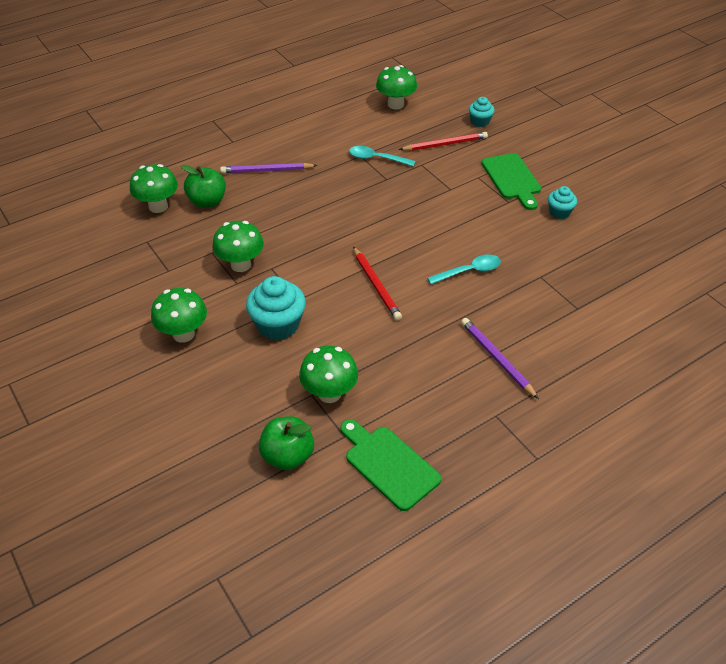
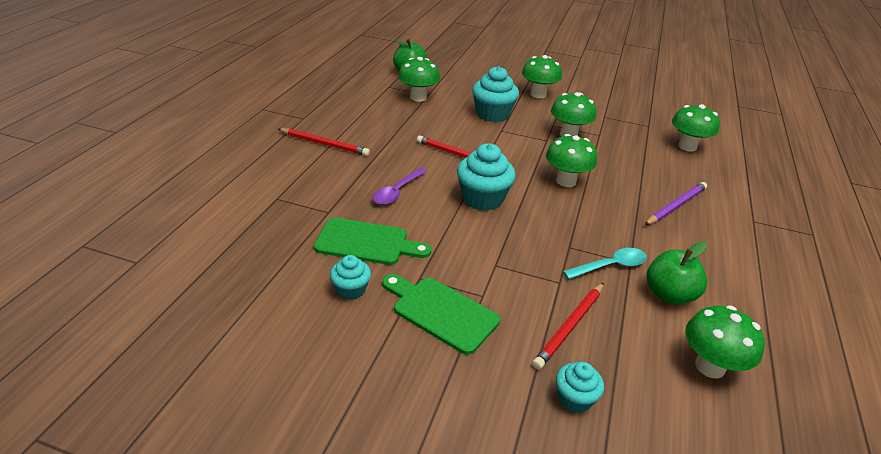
camera: 140 degrees right, 10 degrees down
(207, 202) = (665, 163): green apple -> green apple (669, 295)
(317, 222) = (566, 181): none -> green mushroom
(389, 464) = (351, 84): green cutting board -> green cutting board (366, 242)
(405, 236) = (482, 199): none -> turquoise cupcake
(469, 271) = (397, 192): turquoise spoon -> purple spoon
(497, 359) = (324, 144): purple pencil -> red pencil

